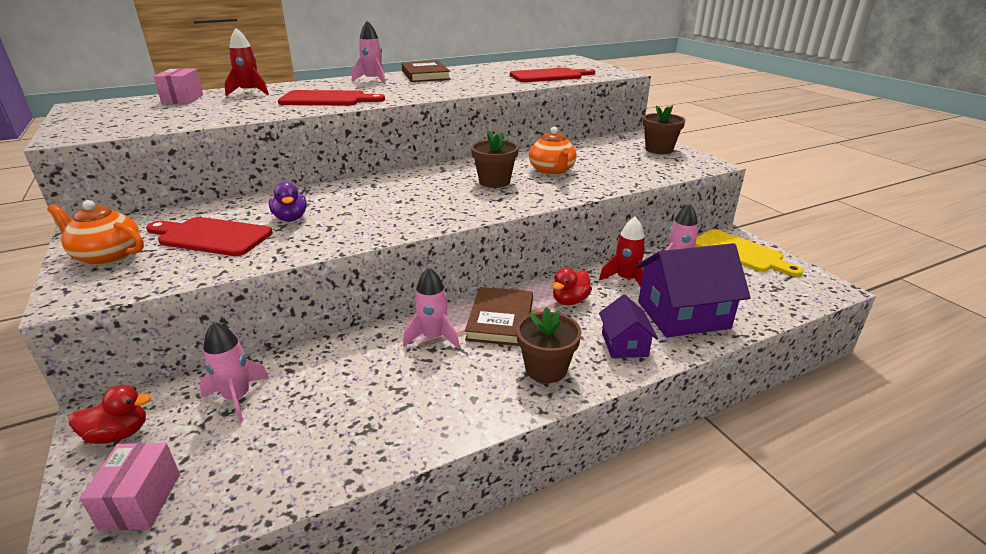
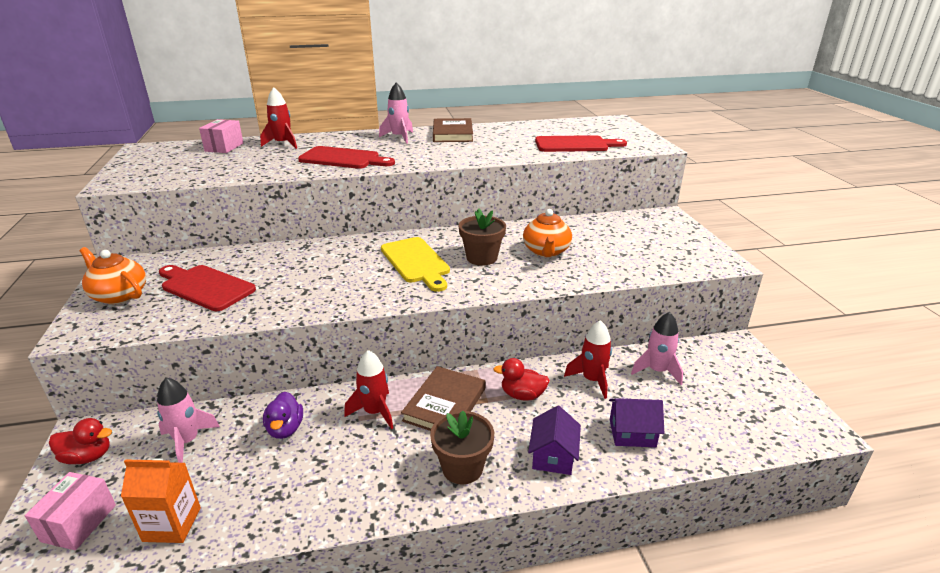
camera: 15 degrees right, 0 degrees up
(259, 478) = (172, 524): none -> orange carton
(291, 218) = (278, 276): purple duck -> purple duck (285, 429)
(433, 337) = (375, 412): pink rocket -> red rocket
(570, 301) = (522, 395): red duck -> red duck turned 45 degrees clockwise
(659, 149) = (677, 236): brown flower pot -> none
(683, 315) = (632, 433): purple house -> purple house, size x0.55
(741, 252) = (737, 367): yellow cutting board -> yellow cutting board (416, 262)

